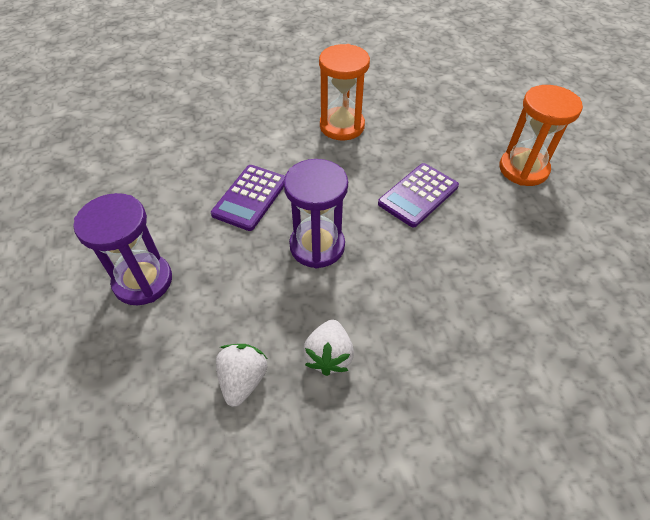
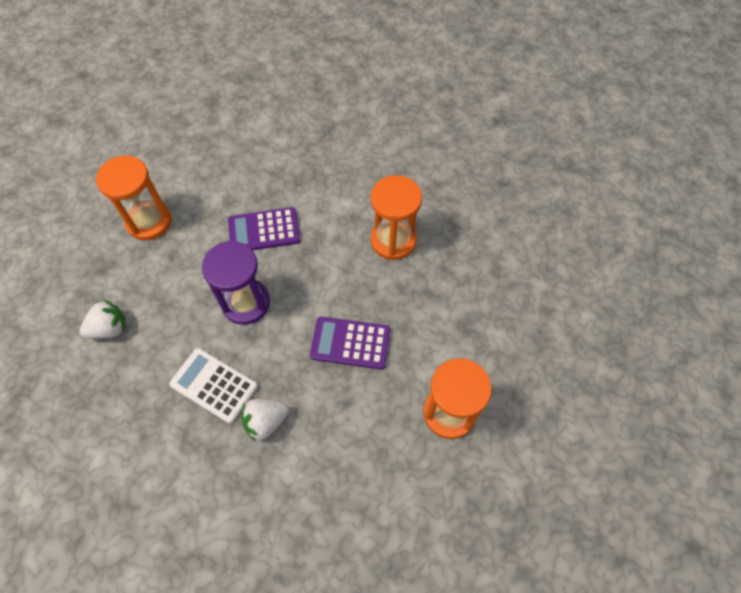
camera: 55 degrees right, 10 degrees up
(143, 281) = (149, 221): purple hourglass -> orange hourglass
(329, 356) = (155, 367): white strawberry -> white strawberry (266, 421)
(388, 312) = (214, 385): none -> white calculator

